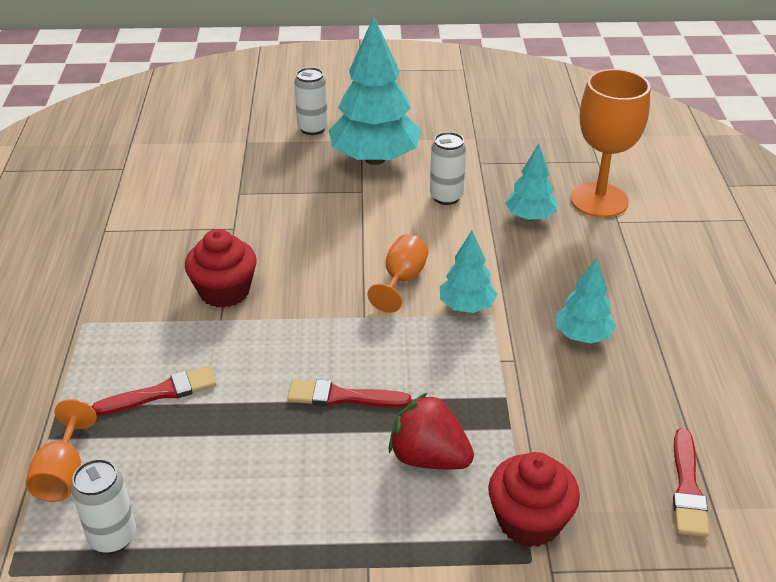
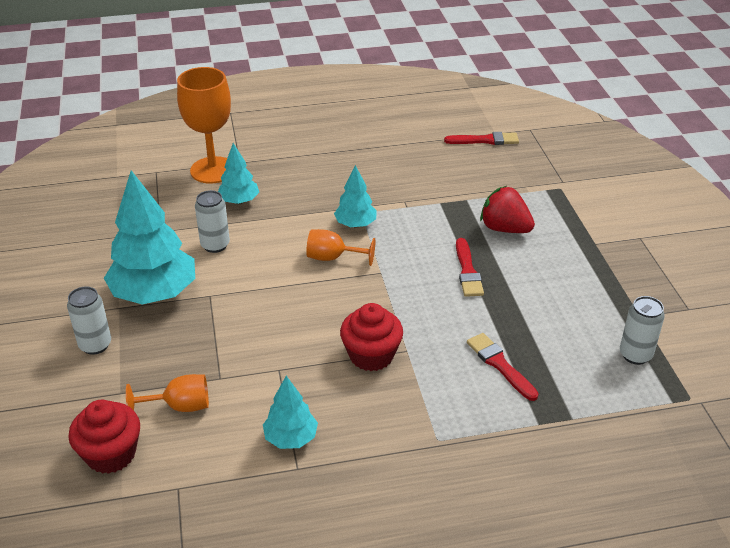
camera: 100 degrees left, 0 degrees up
(63, 473) = (599, 397): orange goblet -> orange goblet (180, 406)
(429, 457) = (504, 228): red strawberry -> red strawberry turned 105 degrees clockwise
(529, 521) = (534, 189): red cupcake -> red cupcake (111, 454)
(582, 335) = (372, 175): turquoise tree -> turquoise tree (291, 438)

